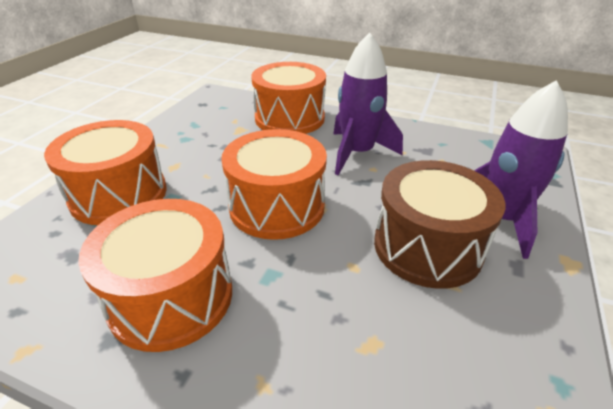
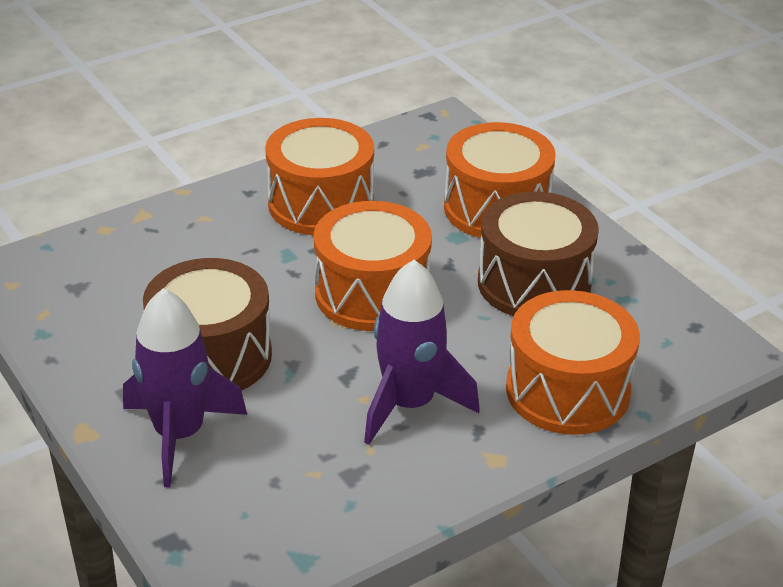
camera: 125 degrees right, 0 degrees up
(205, 152) = (534, 283): none -> brown drum

